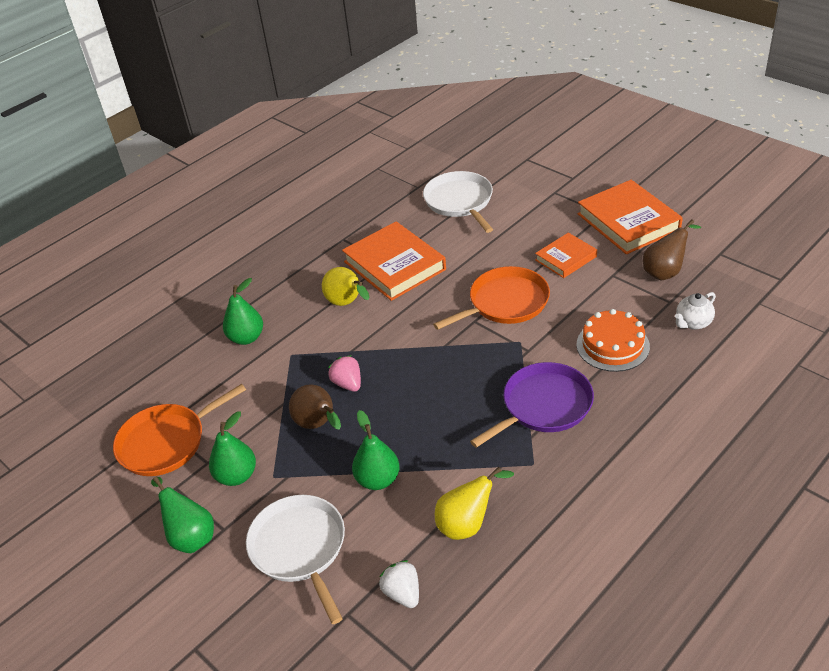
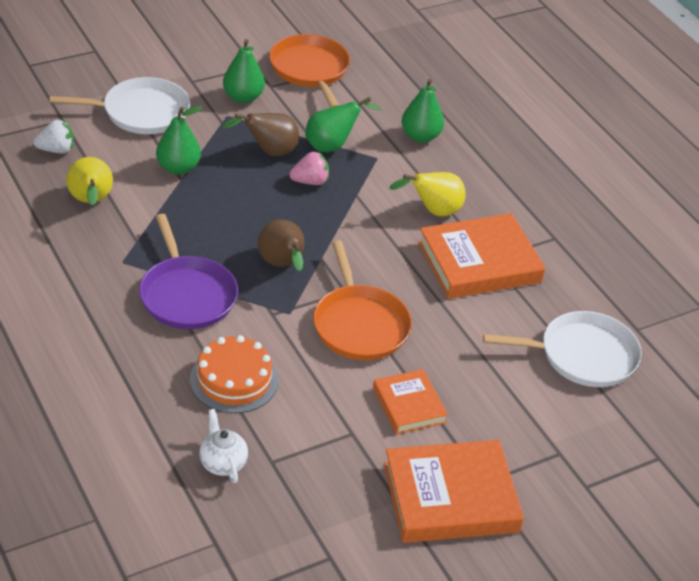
camera: 100 degrees right, 0 degrees up
(190, 536) = (197, 65): green pear -> green pear (332, 146)
(665, 272) = (327, 484): brown pear -> brown pear (282, 265)

